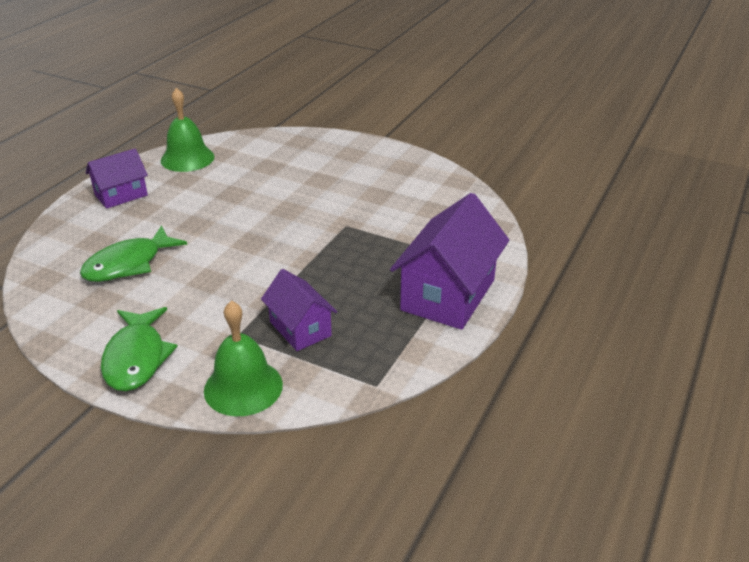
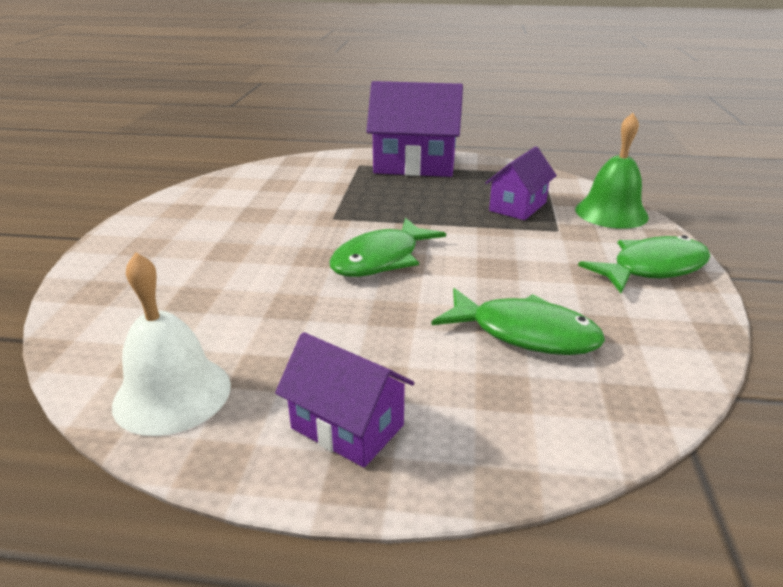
camera: 110 degrees left, 5 degrees down
(187, 158) = (172, 394): green bell -> white bell
(261, 233) = (381, 259): none -> green fish

